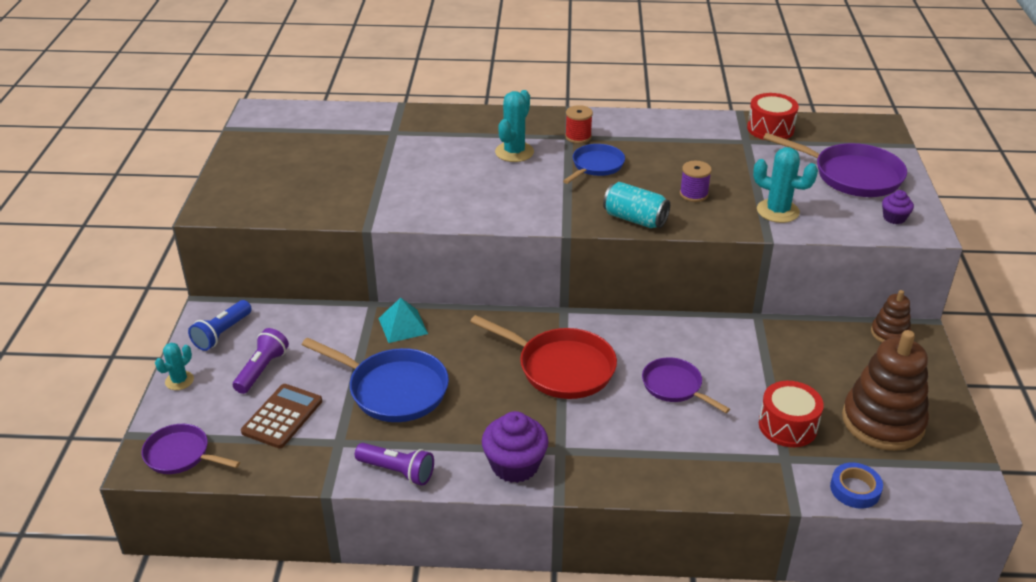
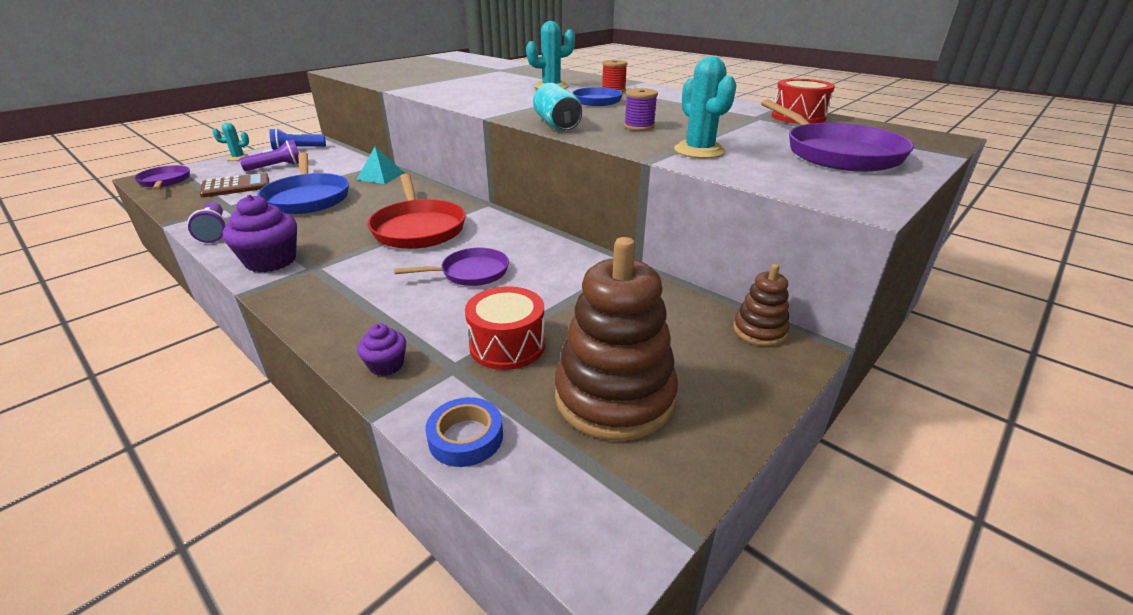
camera: 40 degrees right, 5 degrees down
(675, 387) = (470, 273): purple pan -> purple pan turned 75 degrees clockwise
(894, 218) = (835, 186): purple cupcake -> purple cupcake (386, 365)

